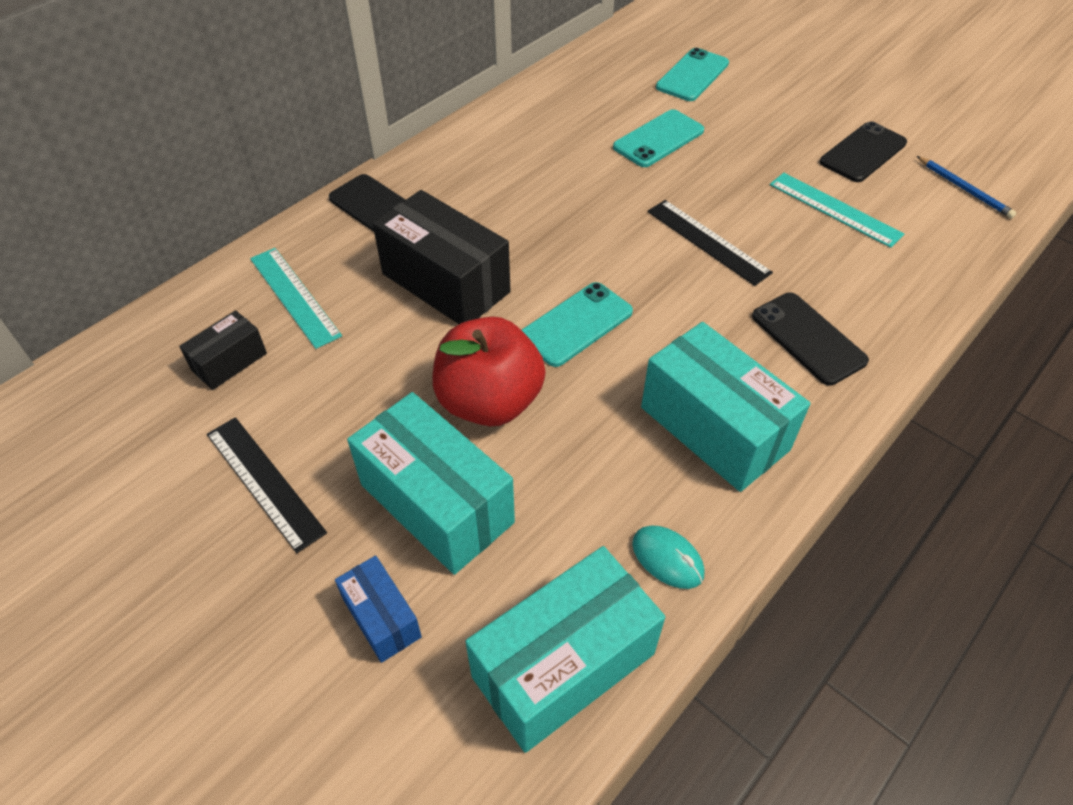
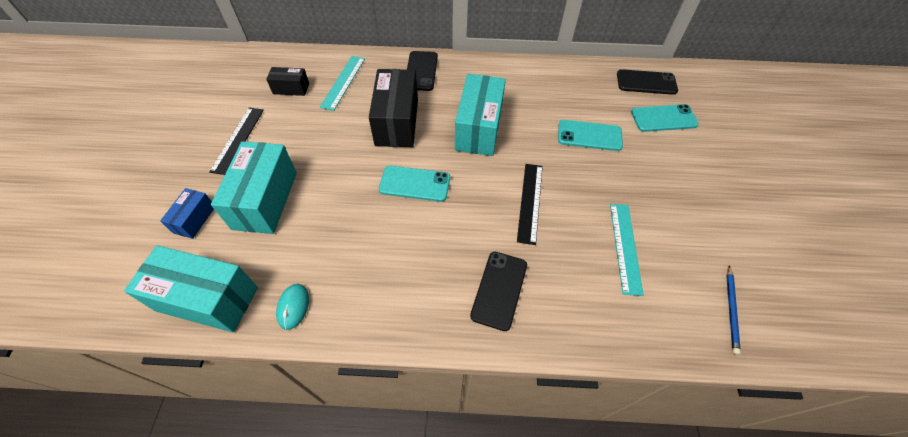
camera: 50 degrees right, 5 degrees up
(489, 402) = (337, 182): red apple -> none
(714, 428) = (393, 280): turquoise box -> turquoise box (478, 128)
(863, 153) = (697, 235): black phone -> black phone (646, 82)

